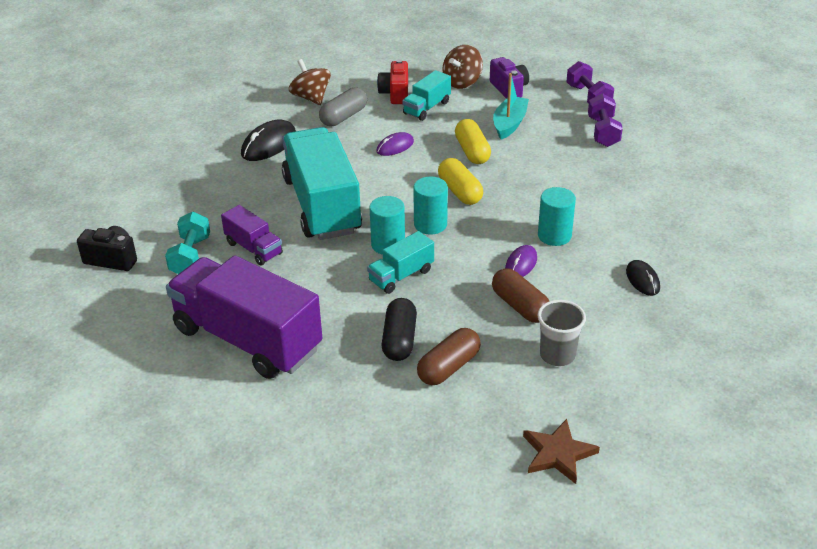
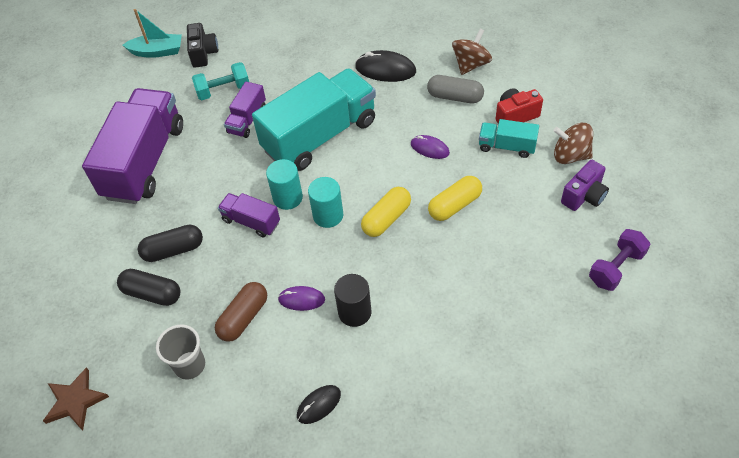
camera: 70 degrees right, 15 degrees up
(401, 276) = (251, 221): turquoise truck -> purple truck
(448, 367) = (152, 293): brown capsule -> black capsule
(509, 124) = (520, 217): turquoise boat -> turquoise boat (157, 51)
(554, 235) = (354, 312): turquoise cylinder -> black cylinder
(603, 132) = (555, 301): purple dumbbell -> none

